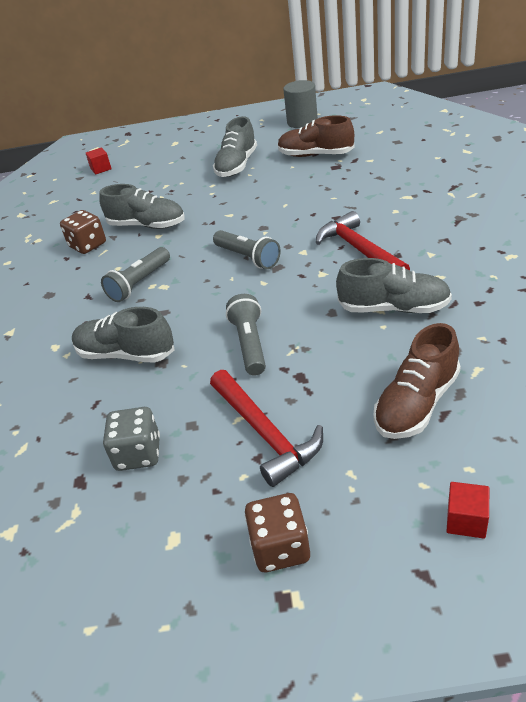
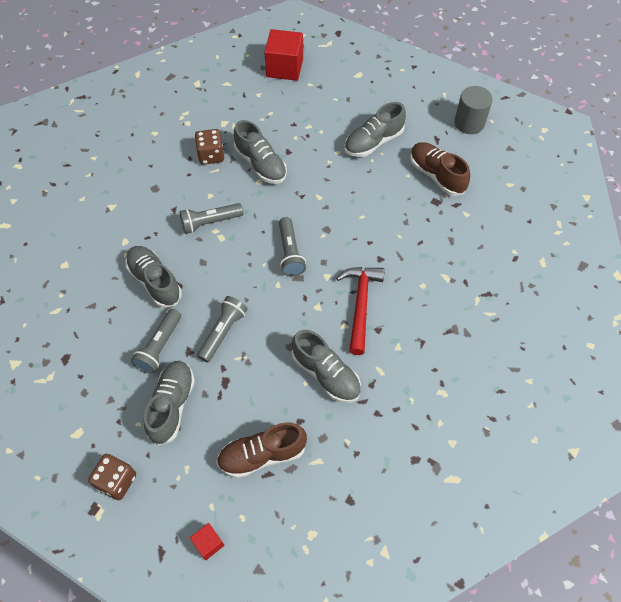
camera: 30 degrees right, 20 degrees up
(101, 169) = (284, 68): red cube -> red cube, size x2.04
(138, 454) = (104, 364): grey dice -> none
(191, 397) = (159, 347): none -> grey flashlight
(265, 433) = (172, 405): red hammer -> grey shoe

